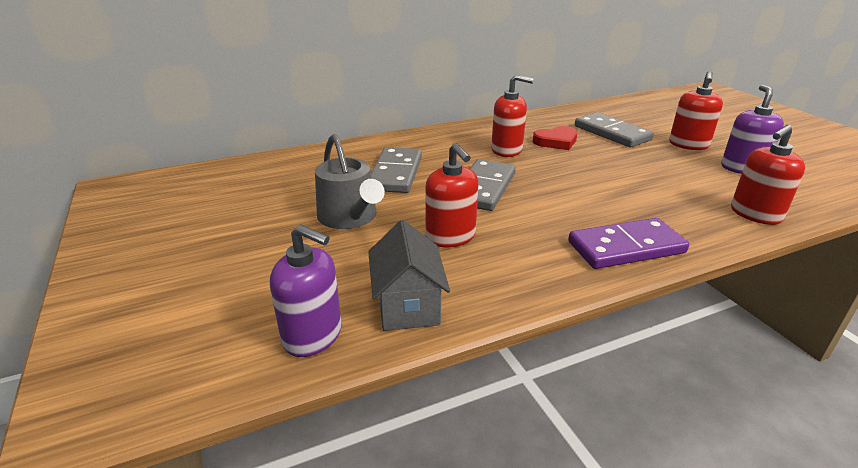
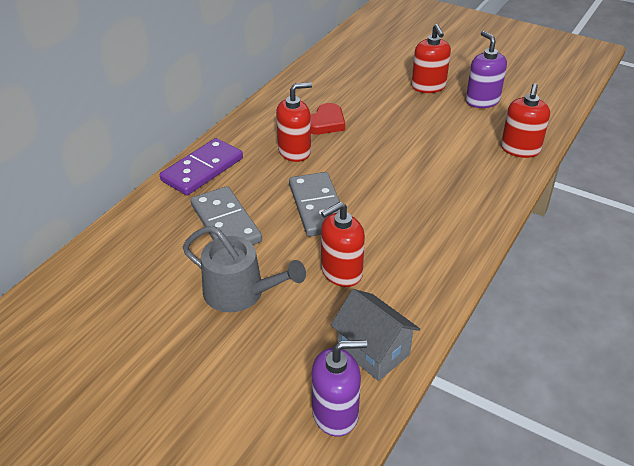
camera: 35 degrees left, 10 degrees up
(450, 237) = (341, 272): red soap dispenser -> red soap dispenser turned 120 degrees clockwise
(611, 133) = (361, 94): grey domino -> none
(626, 248) = (466, 222): purple domino -> purple domino (202, 169)

